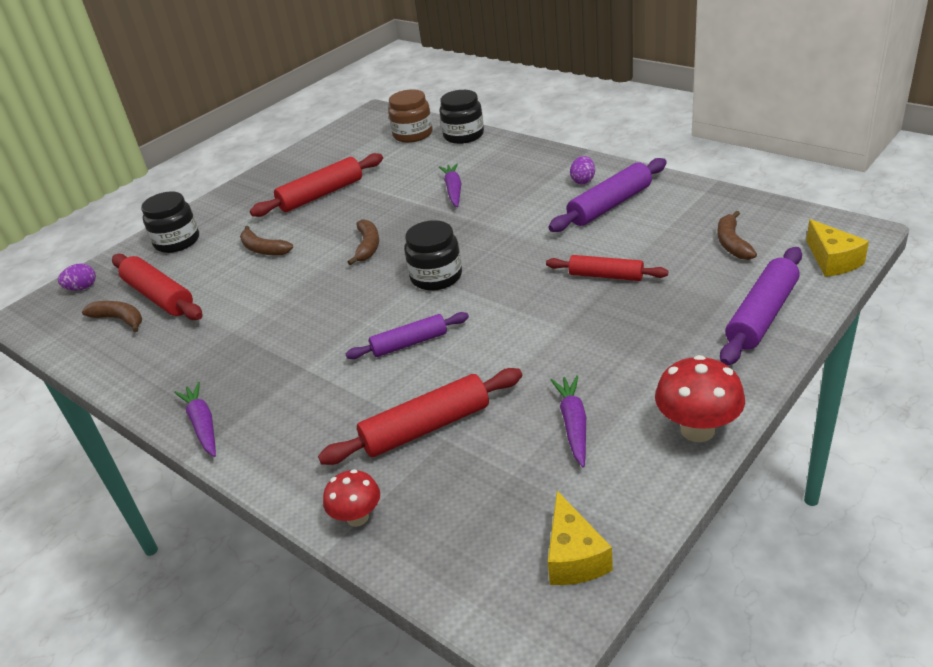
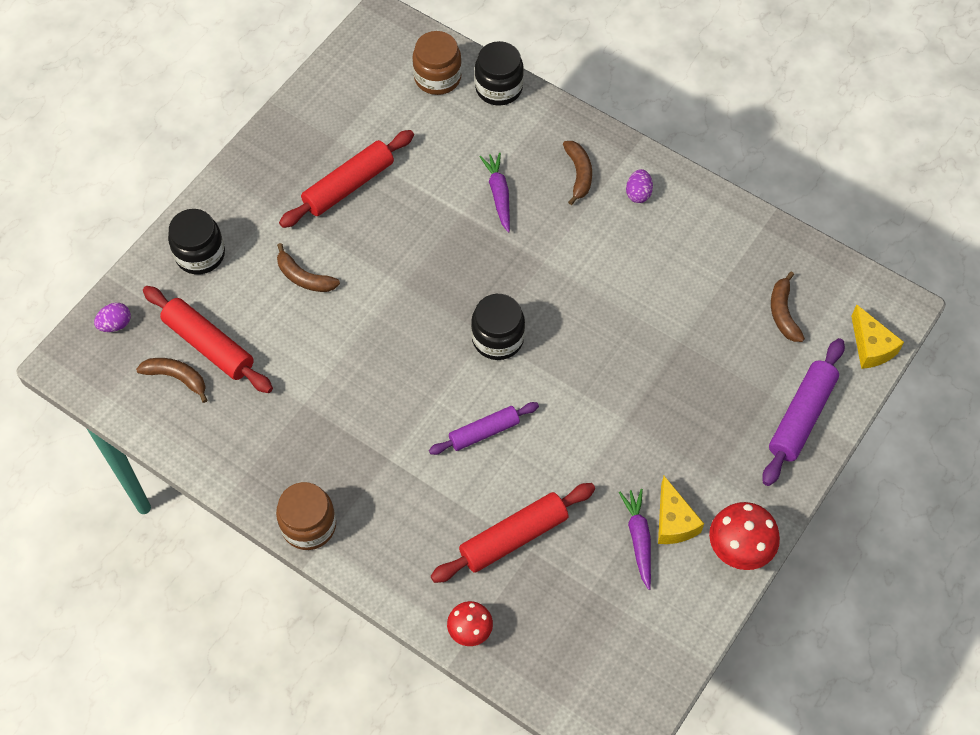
camera: 10 degrees left, 25 degrees up
(203, 424) = (309, 525): purple carrot -> brown jar
(368, 246) = (419, 283): brown banana -> brown banana (579, 174)
(574, 556) = (643, 670): yellow cheese -> yellow cheese (673, 521)
(606, 276) = (663, 351): red rolling pin -> none
(610, 205) = (666, 240): purple rolling pin -> none

